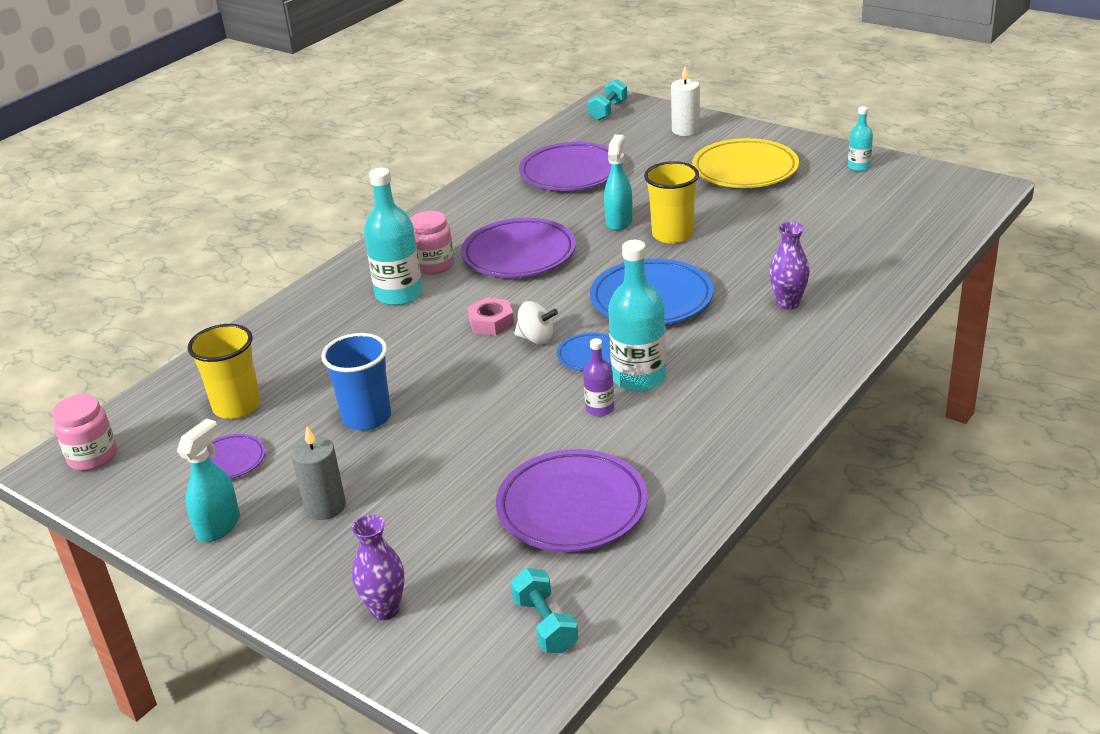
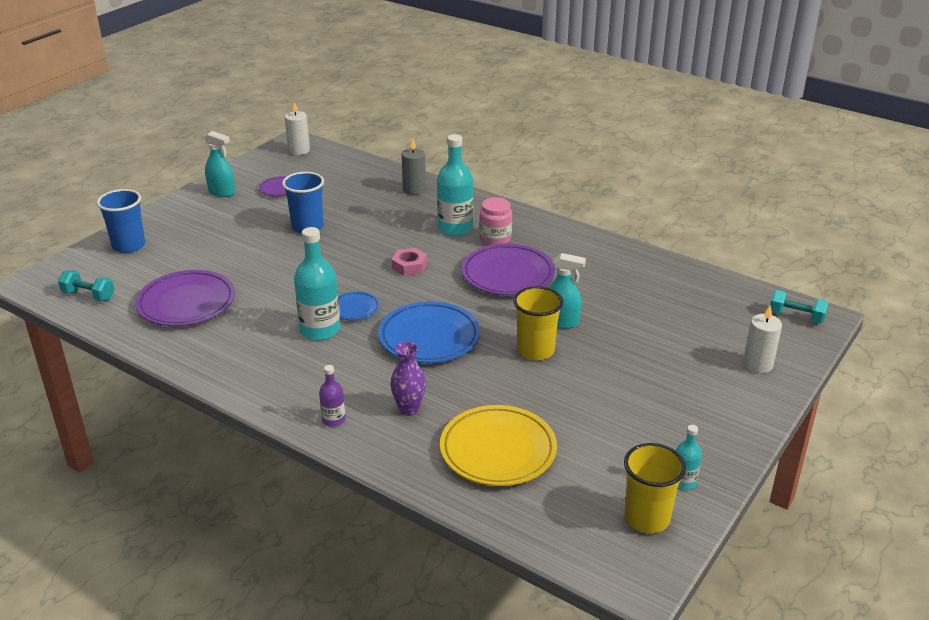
camera: 85 degrees right, 0 degrees up
(92, 457) = (299, 150): pink jar -> white candle
(237, 406) = (333, 185): yellow cup -> yellow cup (647, 518)
(325, 506) = (225, 221): grey candle -> grey candle (414, 189)
(385, 610) = (129, 246): purple vase -> blue cup
(536, 338) = (383, 285): white spinning top -> none
(545, 625) = (88, 296): turquoise dumbbell -> turquoise dumbbell turned 45 degrees clockwise
(571, 173) = (654, 297): purple plate -> none
(600, 409) = (287, 313): purple bottle -> purple bottle (333, 420)
(745, 170) = (669, 399): yellow plate -> yellow plate (498, 450)

